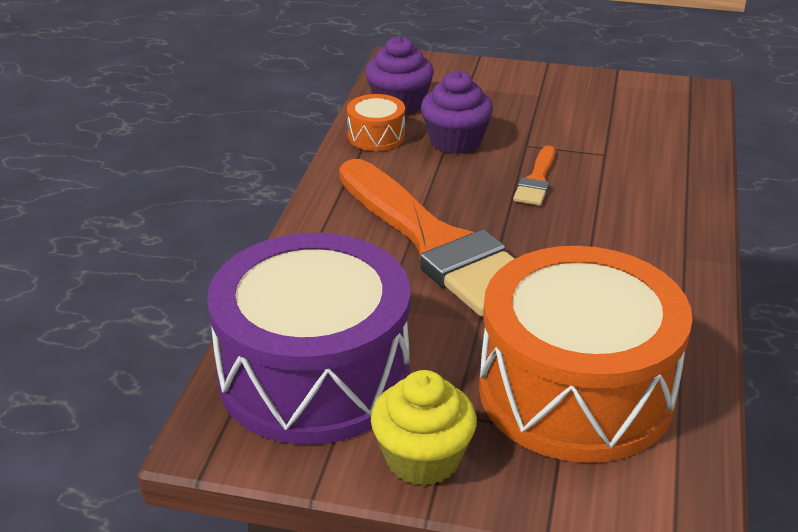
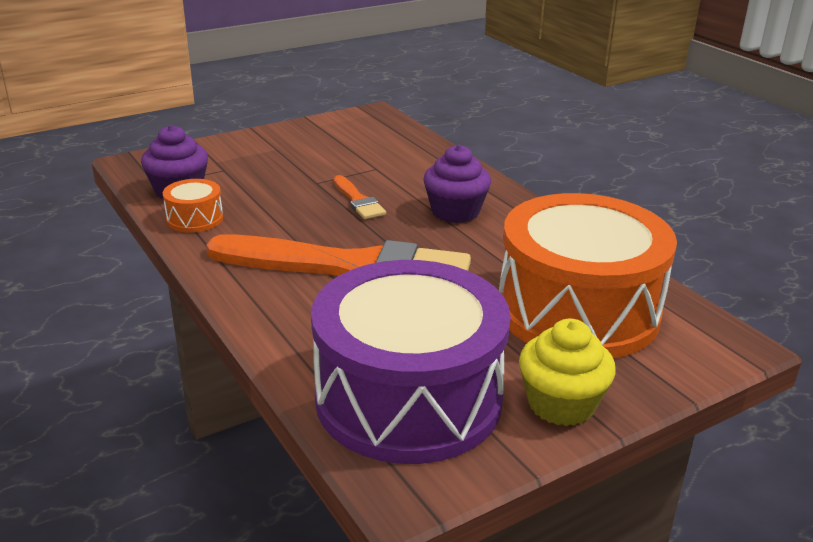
camera: 45 degrees left, 5 degrees down
(455, 141) = (262, 199): purple cupcake -> purple cupcake (455, 212)

